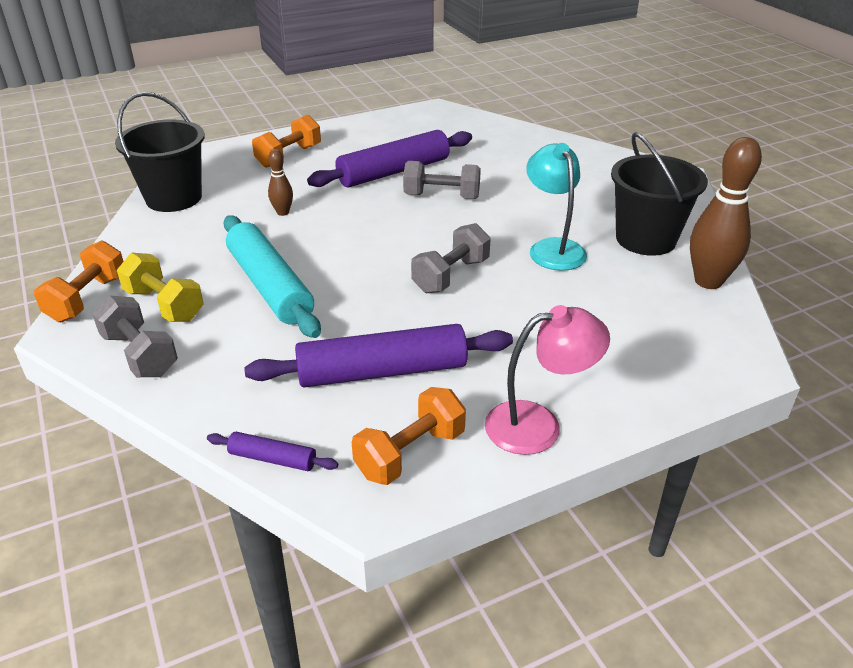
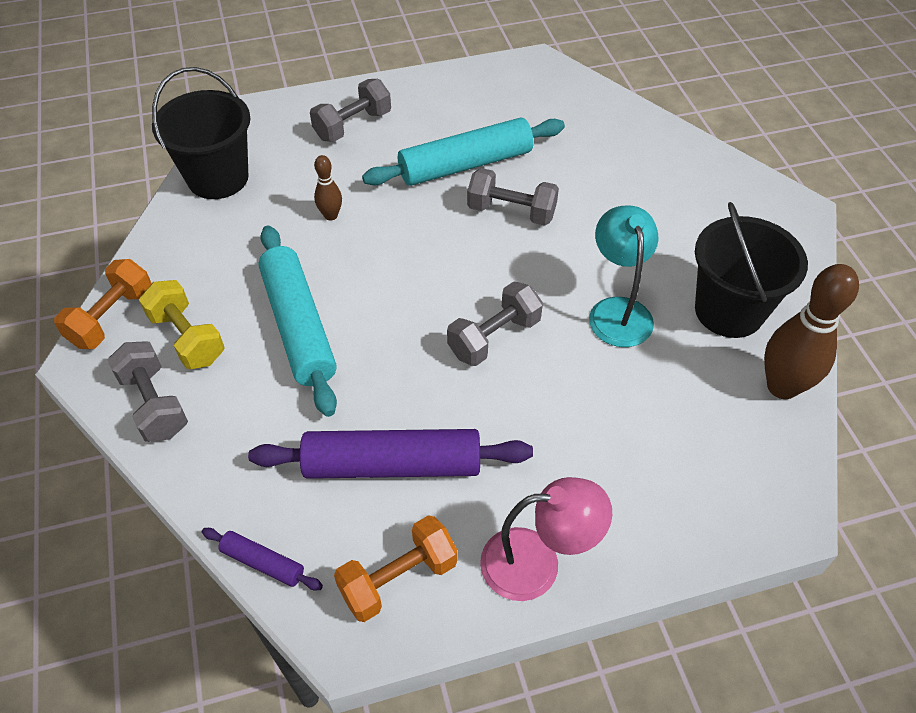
camera: 10 degrees right, 15 degrees up
(289, 156) = (353, 125): orange dumbbell -> grey dumbbell
(393, 171) = (465, 164): purple rolling pin -> turquoise rolling pin

